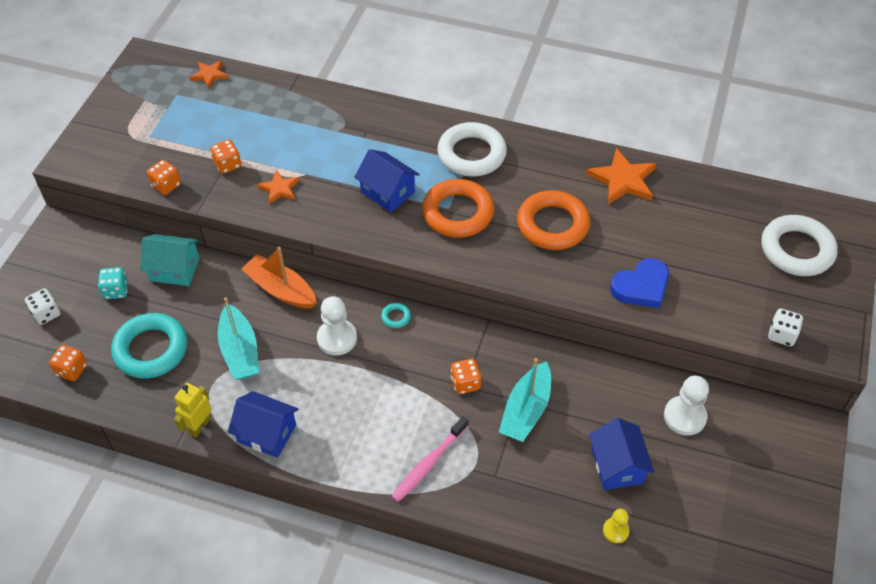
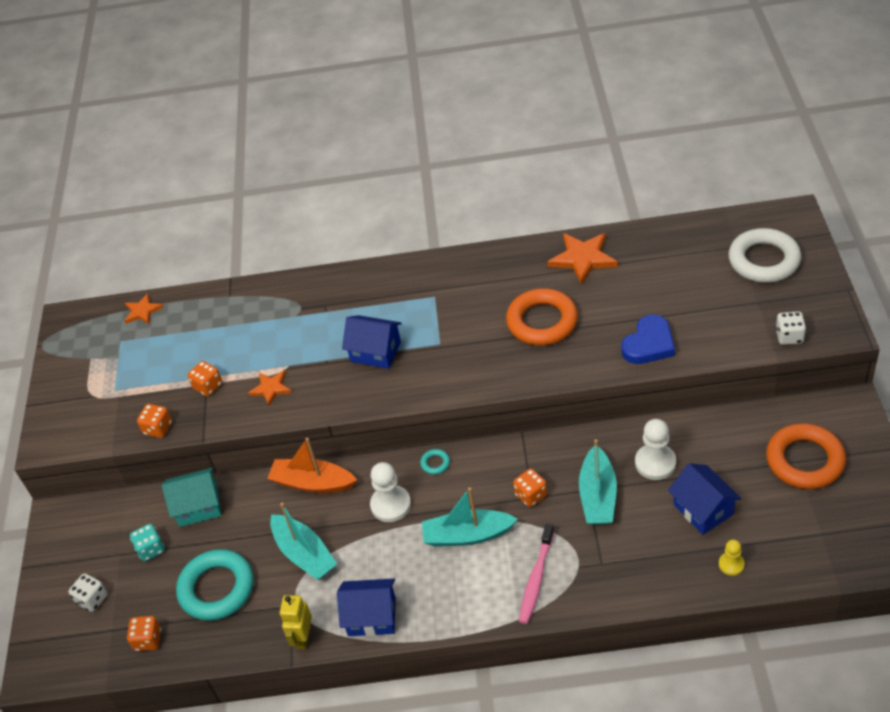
camera: 15 degrees left, 5 degrees down
(389, 396) = (467, 535): none -> turquoise boat
(457, 213) = (450, 345): orange ring -> orange ring (805, 460)
(471, 154) = (434, 288): white ring -> none
(684, 416) = (738, 443): white pawn -> white pawn (655, 463)

